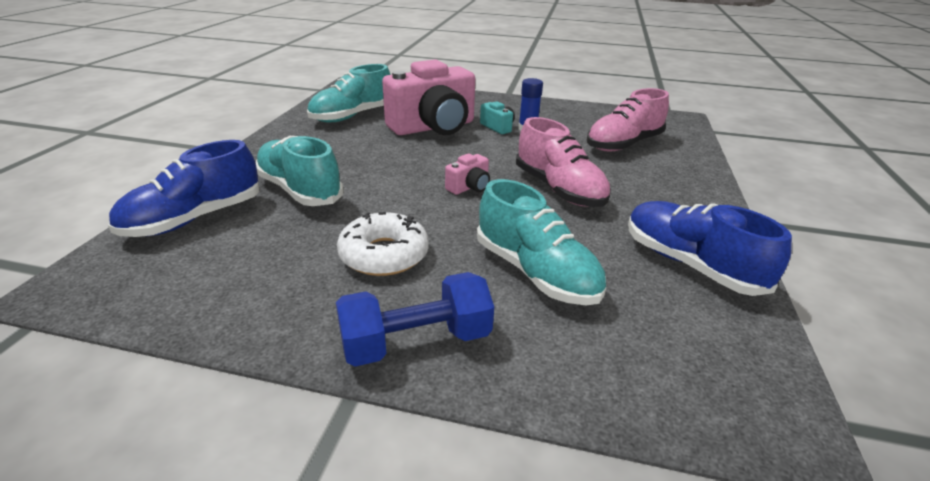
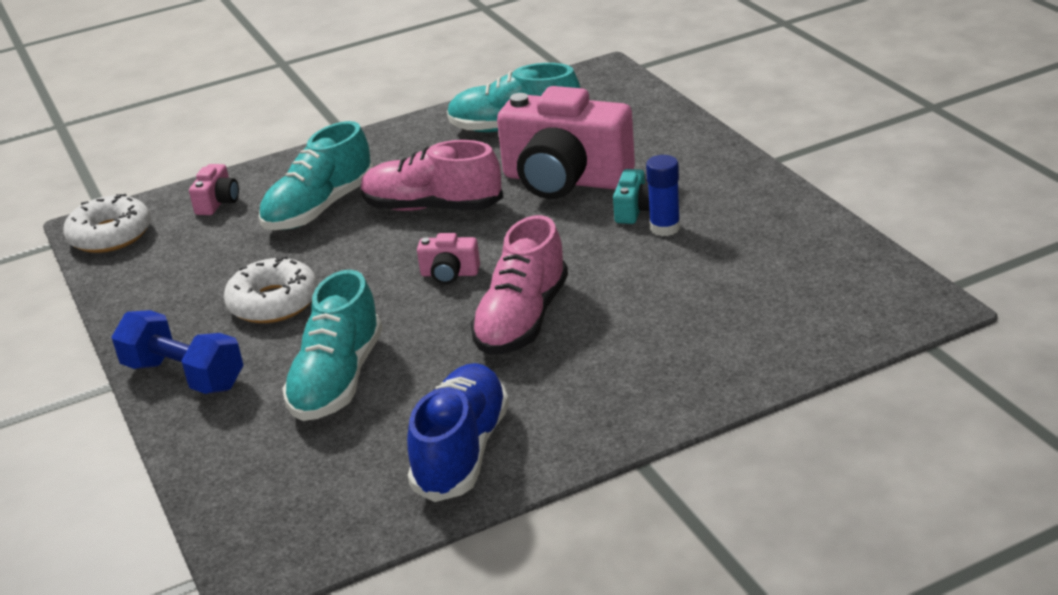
camera: 55 degrees right, 0 degrees up
(108, 284) = (110, 235): none -> white donut
(194, 219) = (218, 203): blue shoe -> pink camera
(299, 190) = (319, 208): turquoise shoe -> turquoise shoe turned 150 degrees counterclockwise
(623, 144) = (729, 304): pink shoe -> pink shoe (432, 208)

